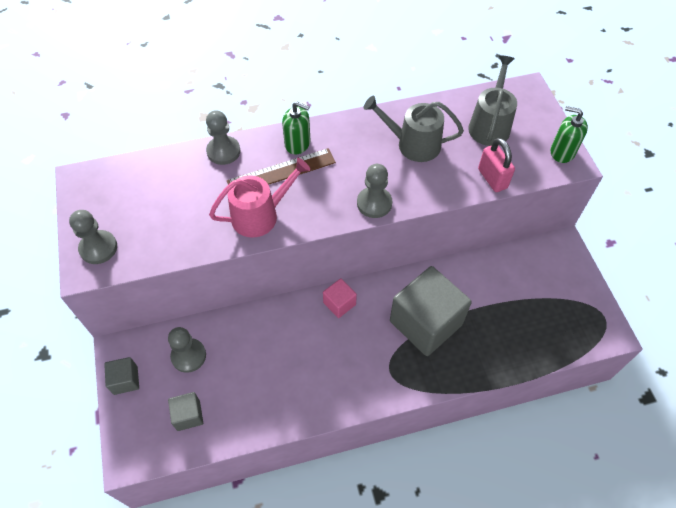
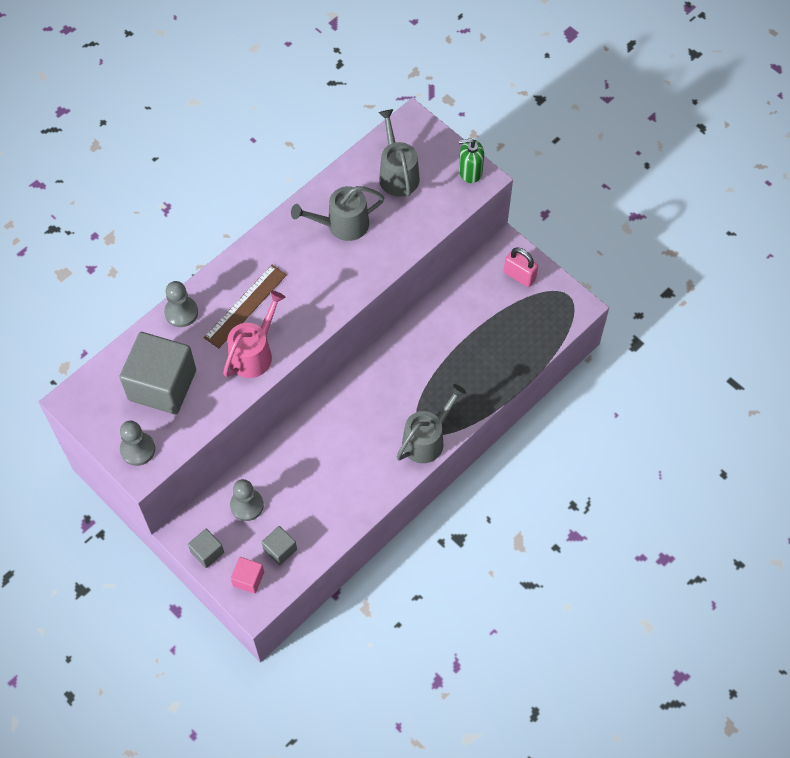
camera: 30 degrees left, 5 degrees up
(297, 143) = (242, 273): green soap dispenser -> none
(339, 303) = (346, 395): pink cube -> pink cube (248, 579)
(374, 203) = (342, 295): grey pawn -> none
(389, 384) = (427, 439): none -> grey watering can
(425, 323) = (428, 374): grey cube -> grey cube (162, 385)
(492, 178) = (425, 225): pink padlock -> pink padlock (519, 276)

